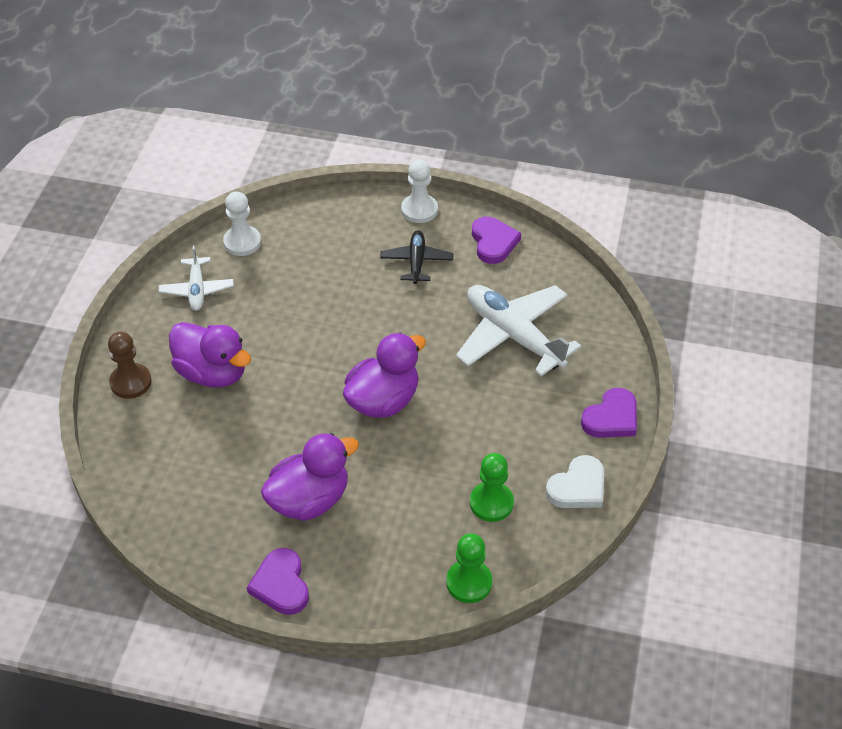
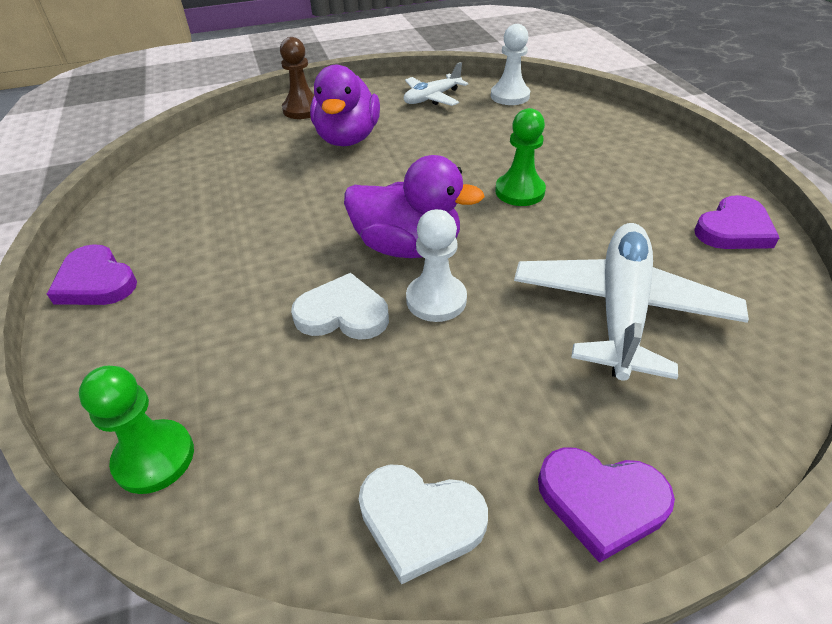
camera: 60 degrees right, 5 degrees down
(281, 584) = (96, 282): purple heart -> purple heart turned 90 degrees counterclockwise
(309, 500) = (227, 253): purple duck -> none
(416, 262) = (623, 189): black plane -> none
(419, 210) = (692, 163): white pawn -> white pawn (436, 300)
(420, 460) = (343, 313): none -> white heart
(491, 503) = (317, 417): green pawn -> green pawn (519, 191)

